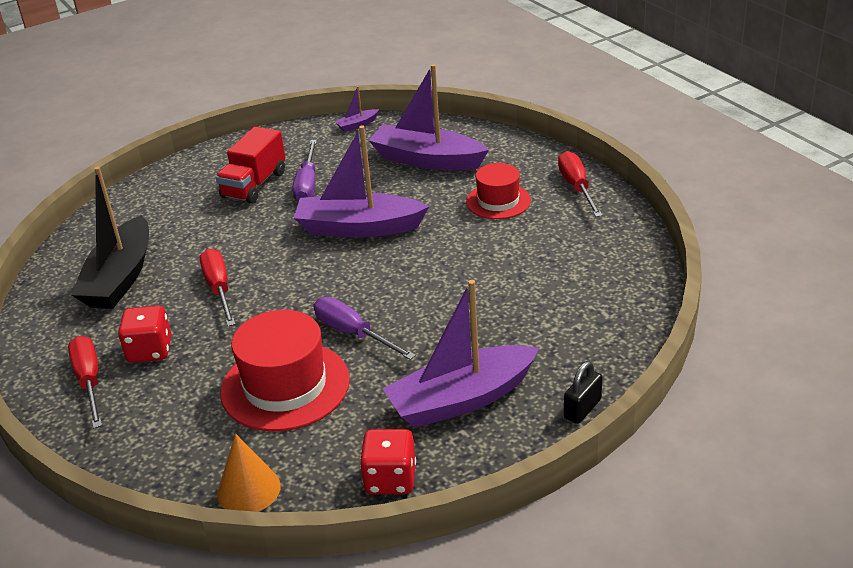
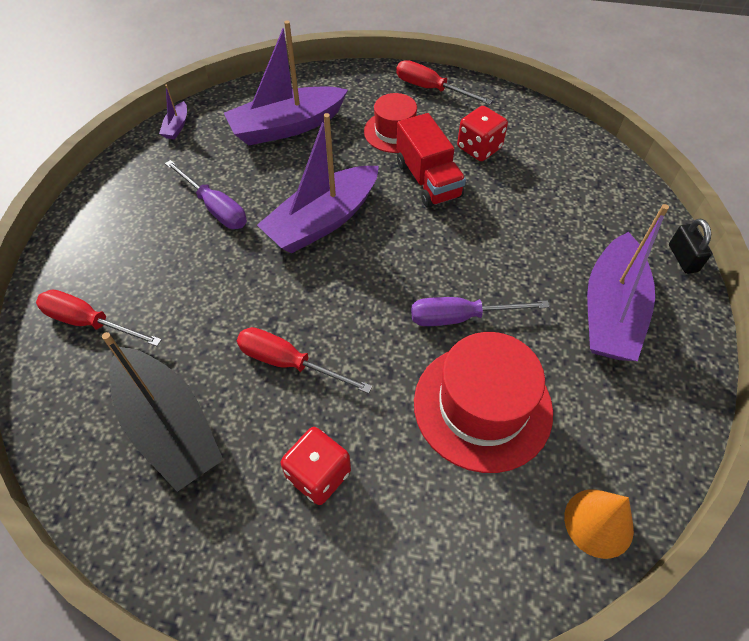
camera: 50 degrees left, 20 degrees up
(89, 381) = (309, 557): red screwdriver -> red screwdriver (89, 322)
(254, 185) = (163, 239): red truck -> red truck (428, 180)
(390, 479) = (667, 416): red dice -> red dice (479, 148)

